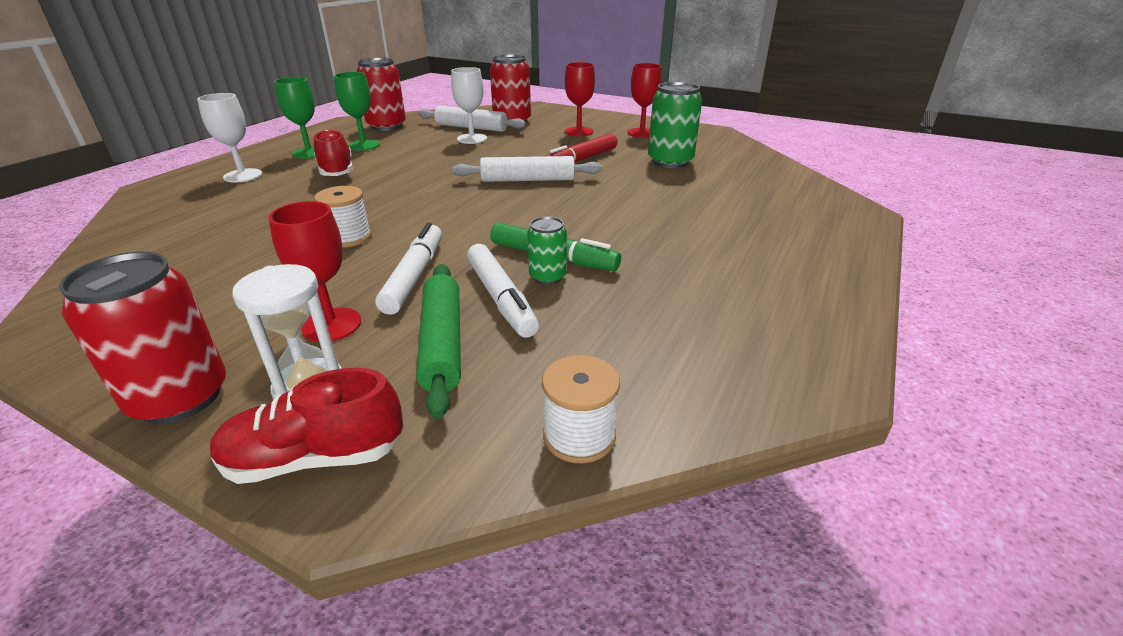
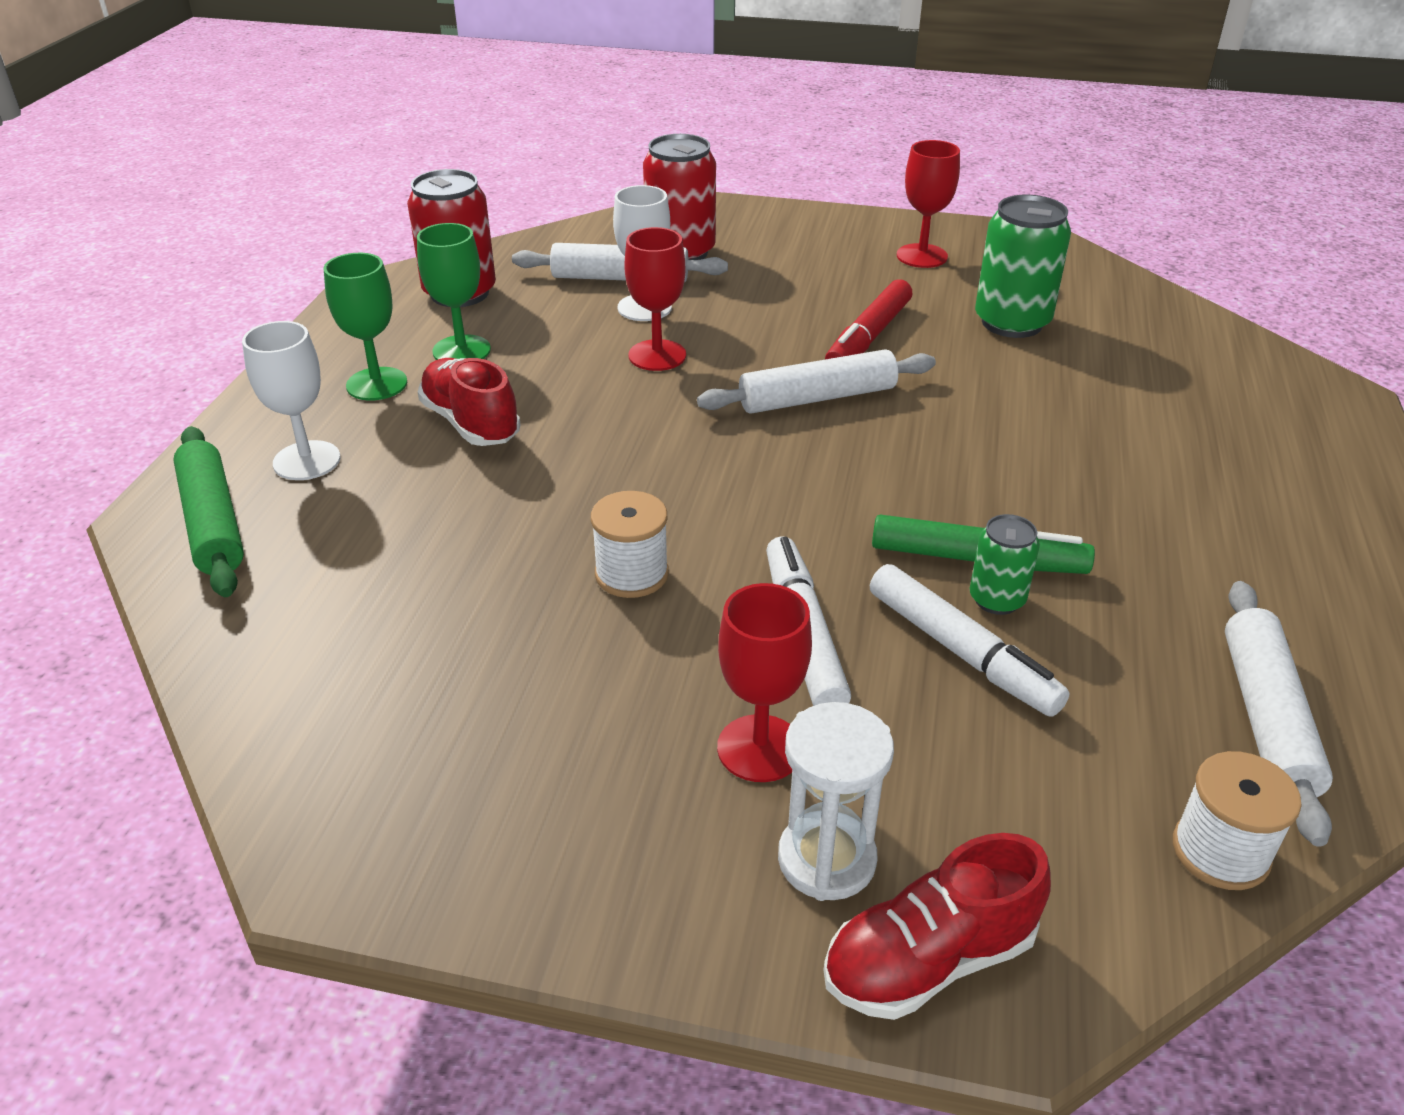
camera: 15 degrees left, 5 degrees up
(180, 398) = (660, 916): red can -> none
(442, 343) = (943, 748): green rolling pin -> green rolling pin (213, 522)
(578, 131) = (815, 266): red goblet -> red goblet (657, 355)
(678, 365) = (1266, 718): none -> white rolling pin

